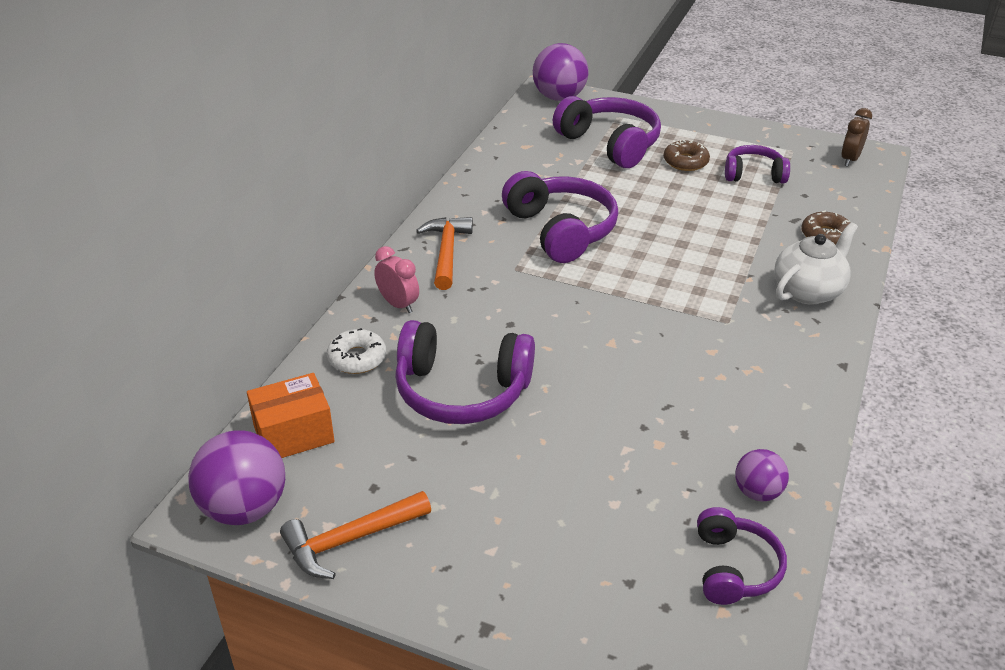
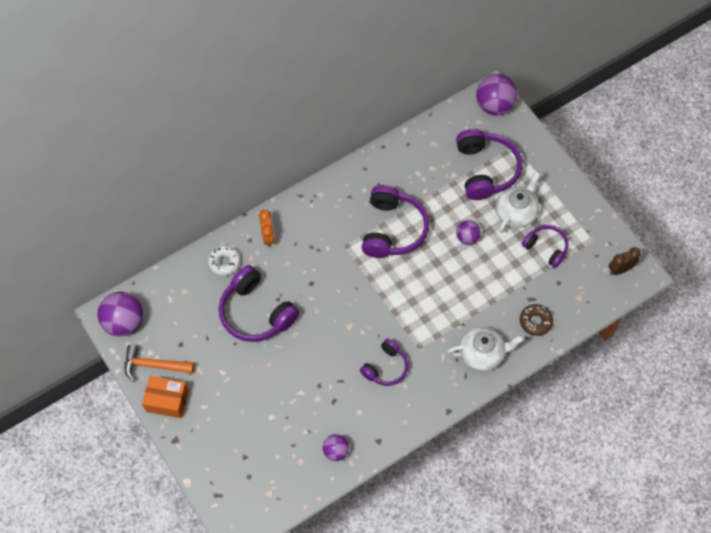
camera: 35 degrees right, 25 degrees up
(293, 434) = (167, 293): orange box -> orange box (167, 401)
(398, 304) = (268, 237): pink clock -> orange clock
(447, 252) = (319, 212): orange hammer -> none
(658, 201) = (467, 237): none -> purple ball
(685, 162) = (516, 213): brown donut -> white teapot
(734, 568) = (291, 478): purple headphones -> purple headphones (385, 367)

